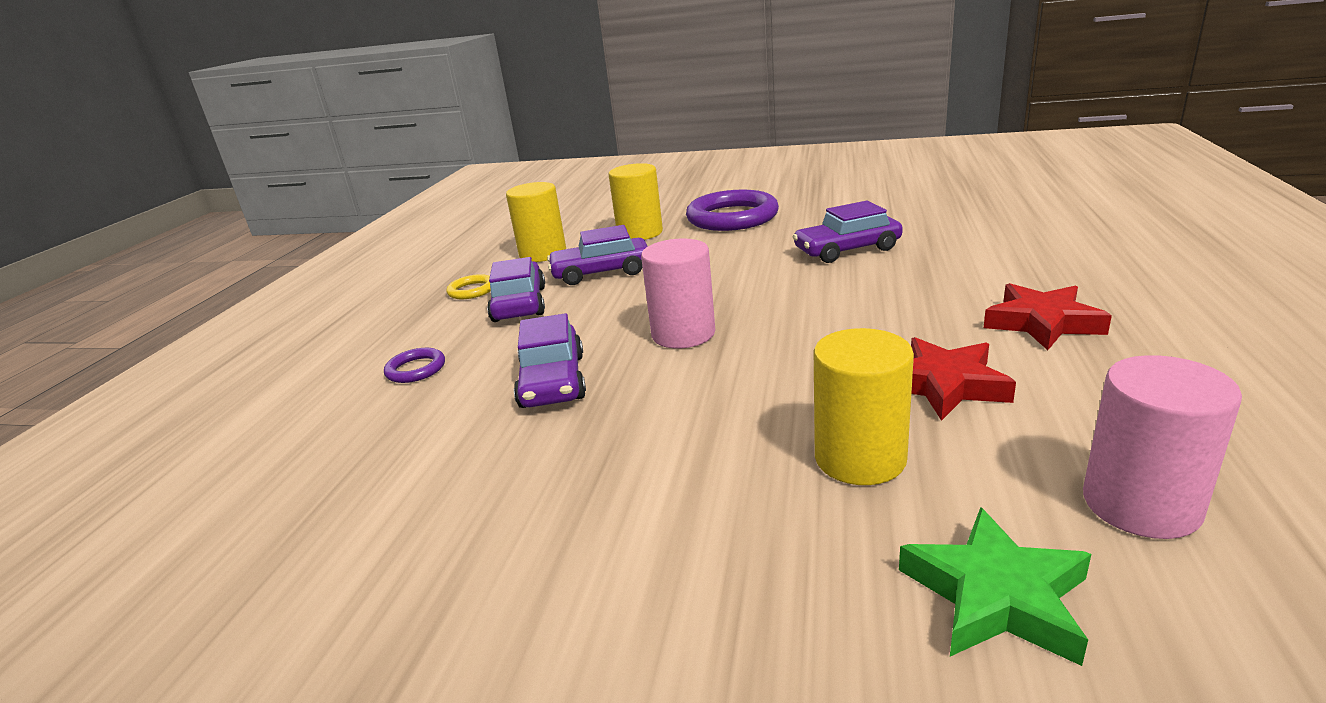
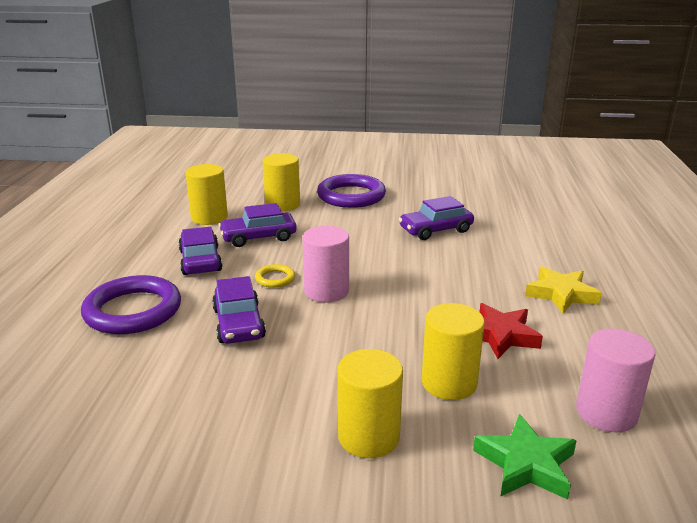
camera: 10 degrees left, 0 degrees up
(416, 369) = (133, 311): purple ring -> purple ring, size x2.20
(472, 290) = (159, 247): yellow ring -> yellow ring (275, 278)
(721, 546) = (368, 437): none -> yellow cylinder
(1042, 323) = (561, 294): red star -> yellow star

